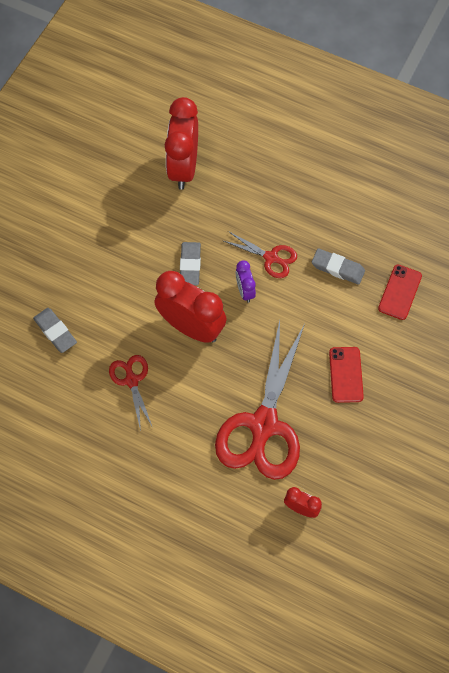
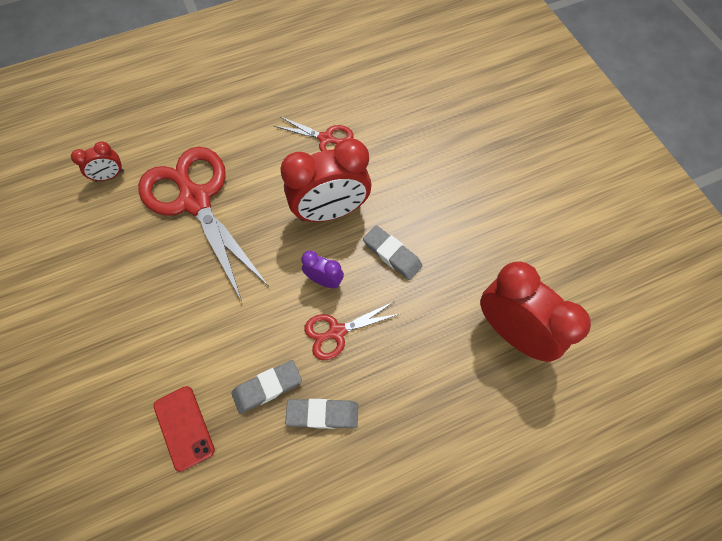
camera: 130 degrees right, 0 degrees up
(55, 331) = (417, 117): grey eraser -> grey eraser (322, 414)
(346, 374) = (165, 299): red phone -> none

